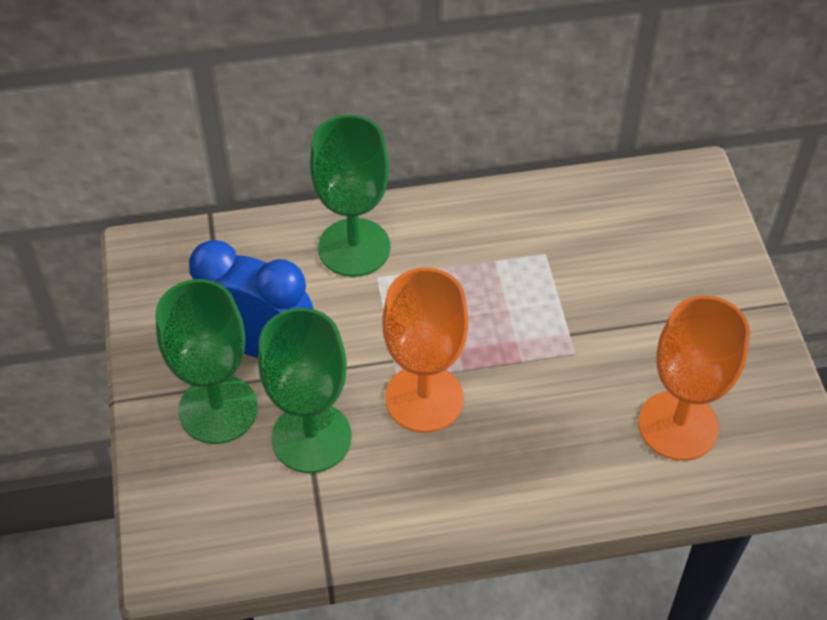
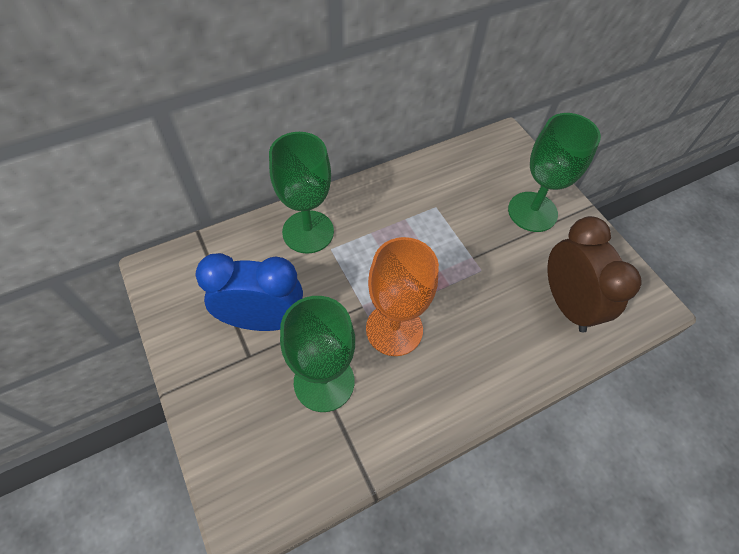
camera: 20 degrees left, 5 degrees up
(218, 409) = (247, 379): green goblet -> green goblet (532, 212)
(678, 425) = (566, 303): orange goblet -> brown clock

